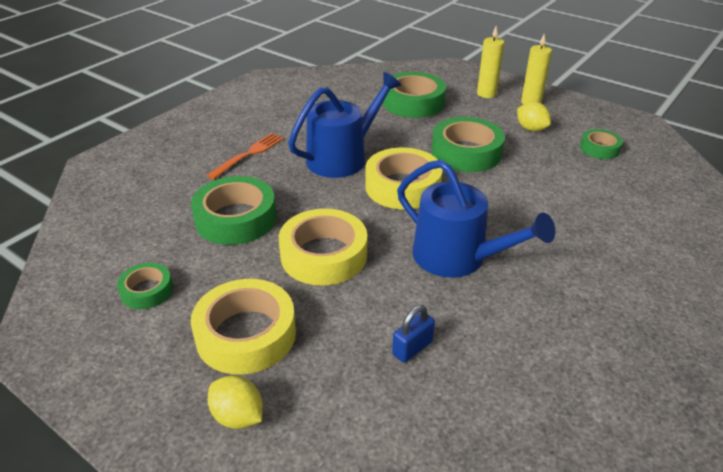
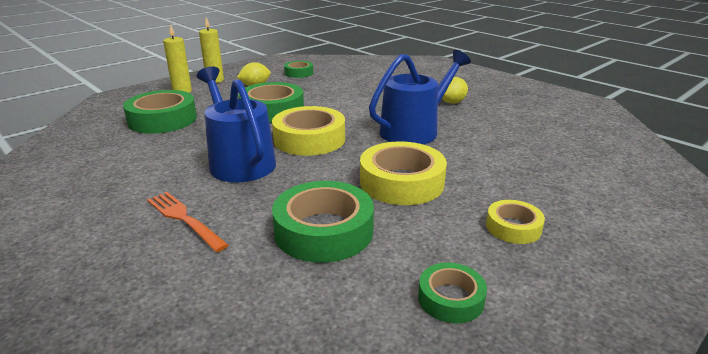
camera: 80 degrees left, 10 degrees down
(238, 416) = (611, 233): yellow lemon -> yellow lemon (452, 102)
(246, 334) = (513, 227): yellow tape -> yellow tape, size x0.55
(412, 348) = (514, 156): blue padlock -> none

